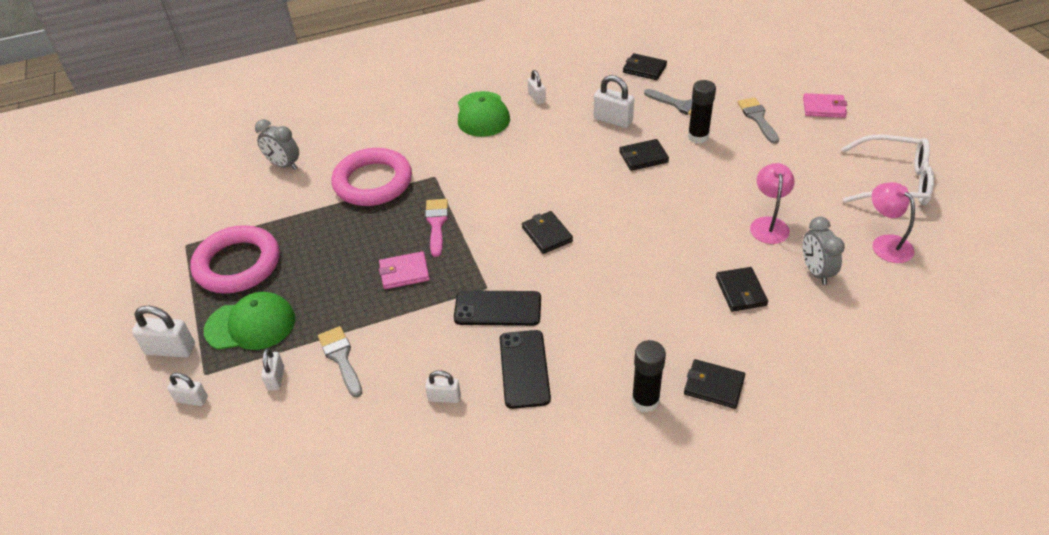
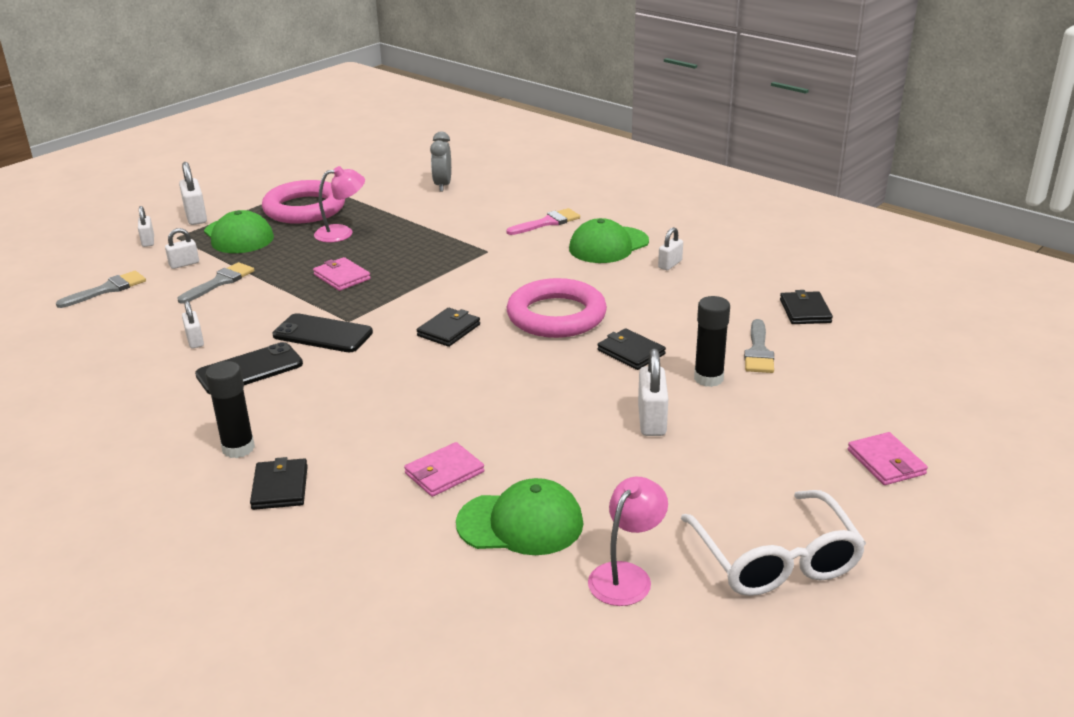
camera: 60 degrees right, 15 degrees down
(373, 182) = (453, 227): pink ring -> pink ring (556, 316)
(436, 223) = (420, 272): pink brush -> pink brush (547, 222)
(497, 308) = (323, 334): black phone -> black phone turned 45 degrees counterclockwise
(613, 120) = (679, 317): white padlock -> white padlock (651, 420)
(741, 291) = (444, 473): black wallet -> pink wallet
(757, 118) = (797, 413): grey brush -> grey brush (108, 289)
(768, 224) = (584, 467): pink lamp -> pink lamp (342, 233)
(815, 272) = (520, 523): grey clock -> green cap

